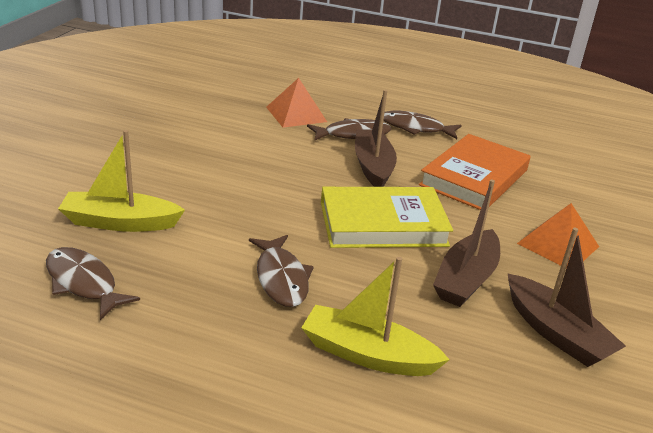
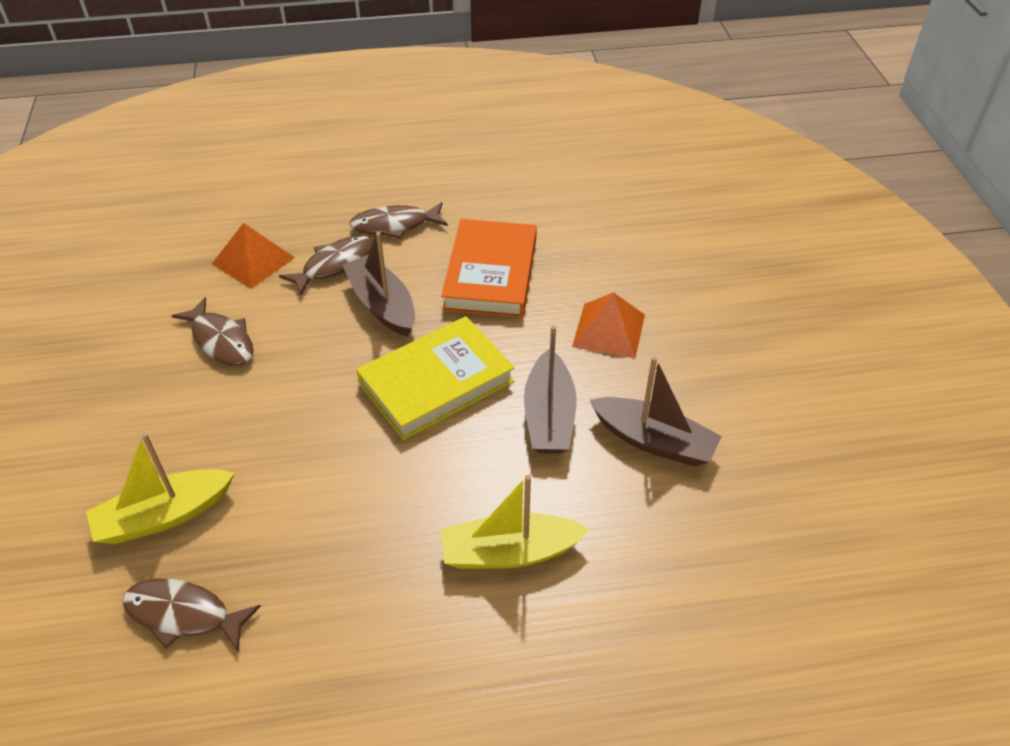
camera: 25 degrees left, 15 degrees up
(281, 278) = (379, 504): brown fish -> brown fish (221, 340)

